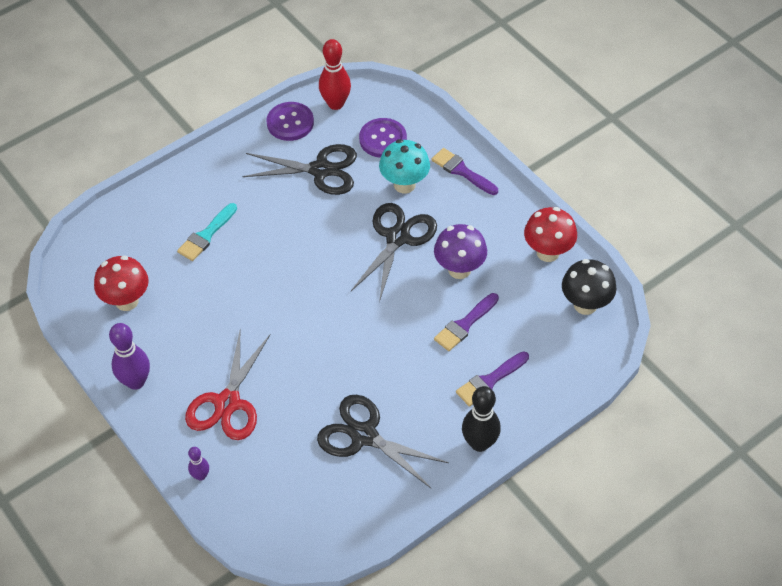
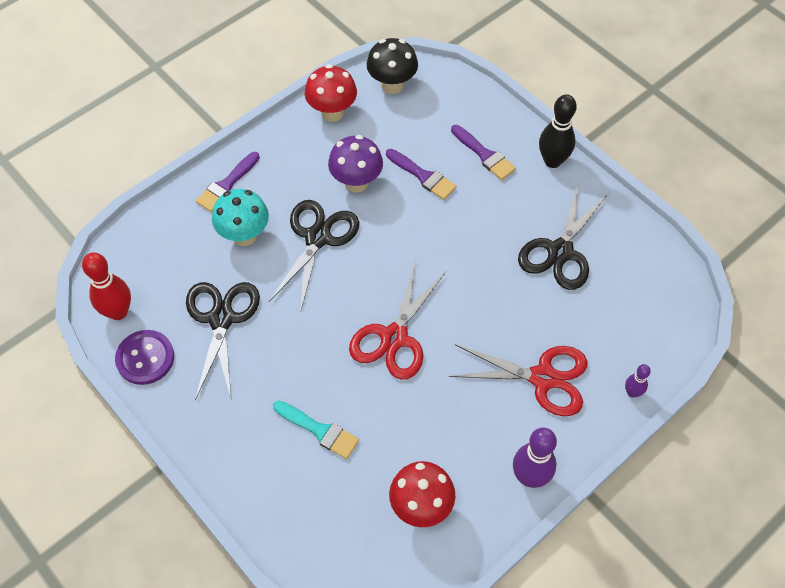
camera: 95 degrees left, 5 degrees up
(285, 291) = (394, 337): none -> red scissors
(383, 139) = (177, 260): purple button -> none
(397, 237) = (317, 238): black scissors -> black scissors turned 90 degrees clockwise

